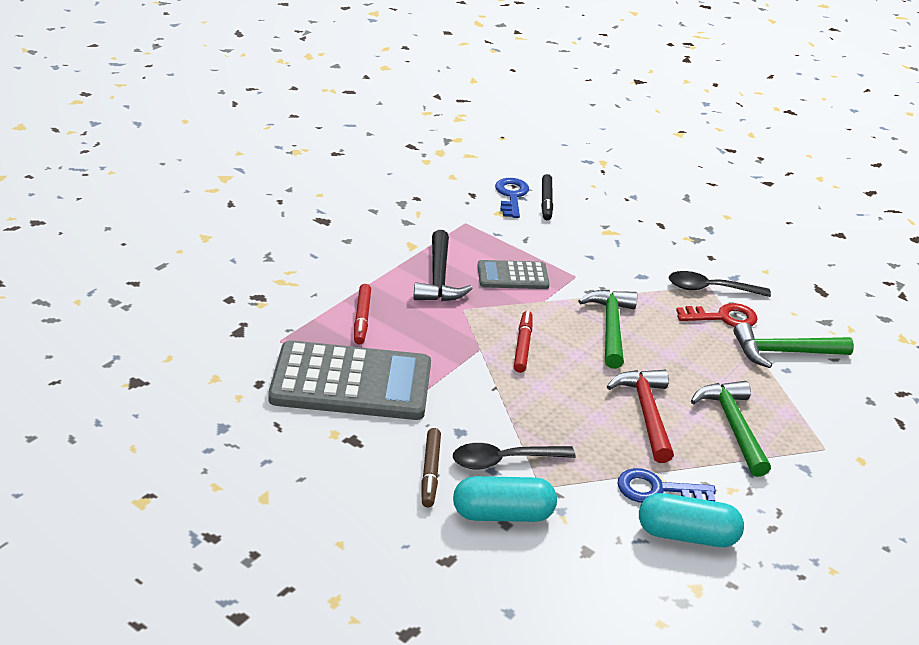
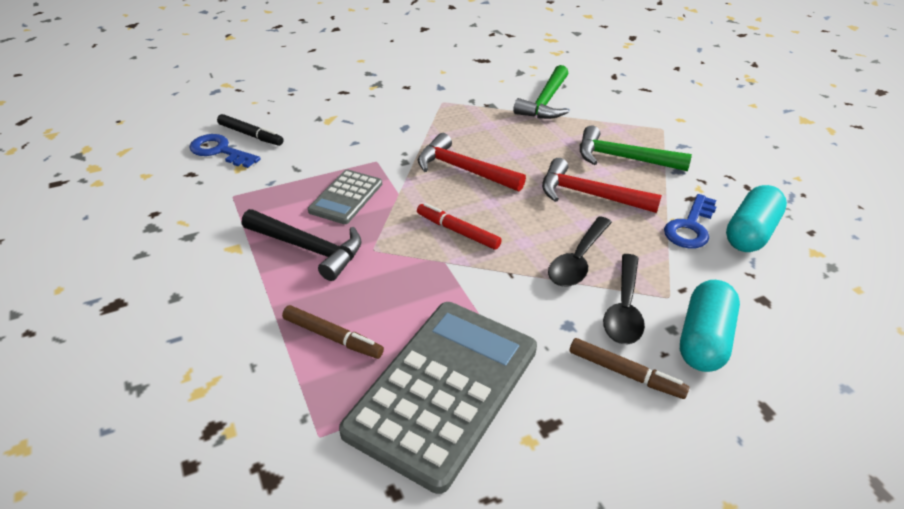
camera: 60 degrees left, 5 degrees up
(362, 319) = (332, 337): red marker -> brown marker
(610, 327) = (463, 170): green hammer -> red hammer
(710, 289) = (447, 102): black spoon -> black spoon (578, 260)
(723, 317) = (487, 111): red key -> none

